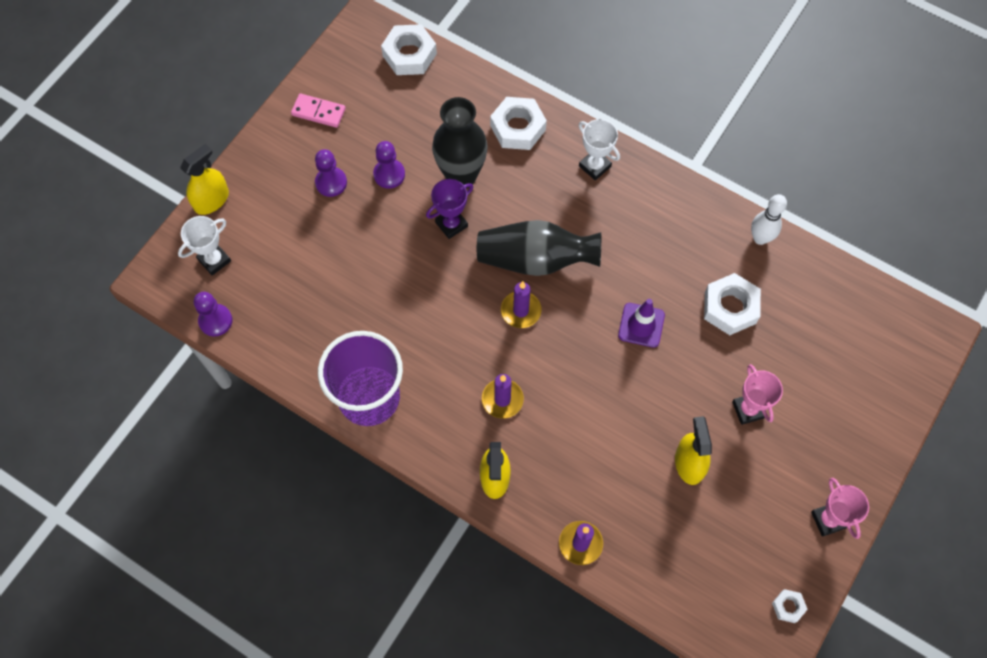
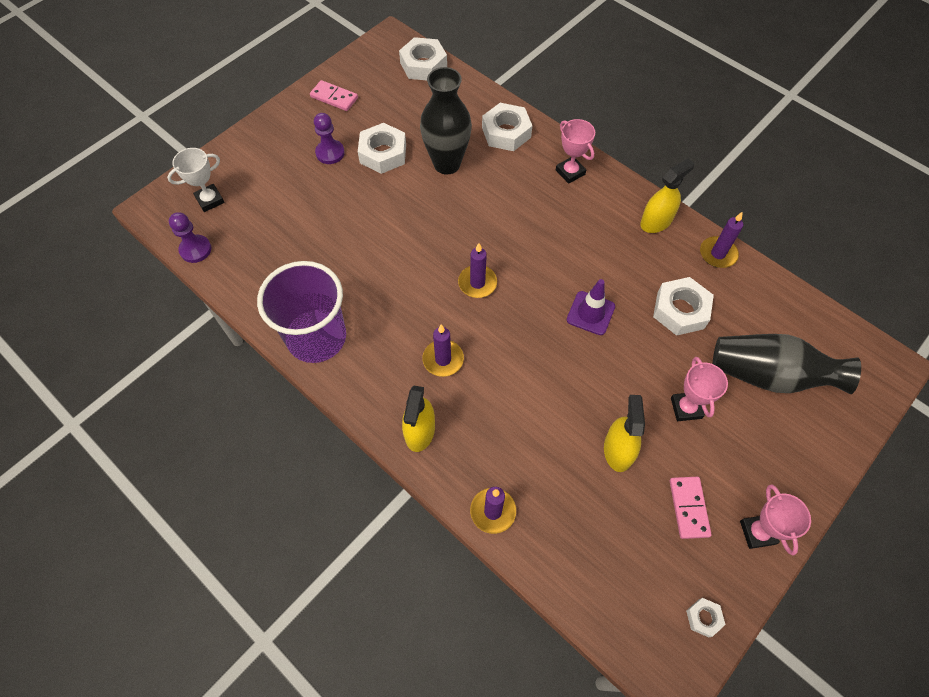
camera: 10 degrees right, 5 degrees down
(211, 200) = (222, 152): yellow spray bottle -> yellow spray bottle (656, 221)
(389, 174) = (383, 153): purple pawn -> white nut
(451, 224) = (429, 201): purple trophy -> none
(535, 259) = (500, 241): black vase -> black vase (769, 375)
(594, 166) = (570, 172): white trophy -> pink trophy
(760, 238) = (718, 254): white bowling pin -> purple candle
(763, 508) = (689, 508): none -> pink domino

